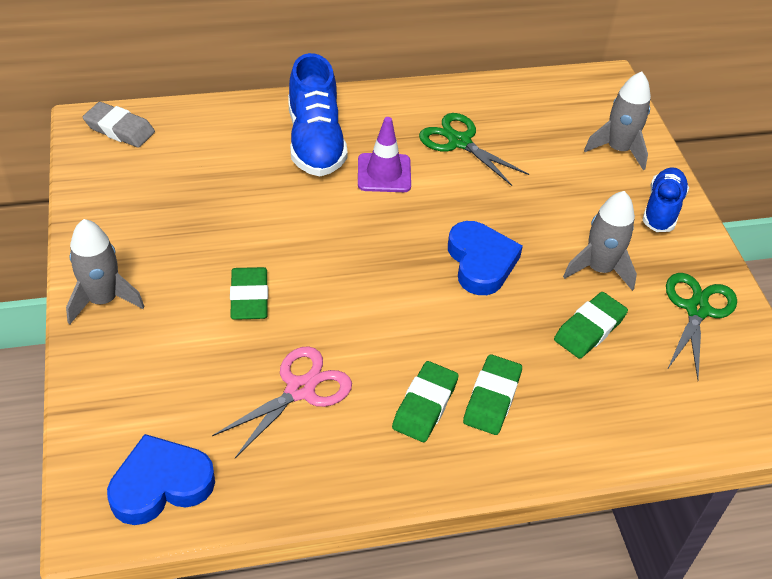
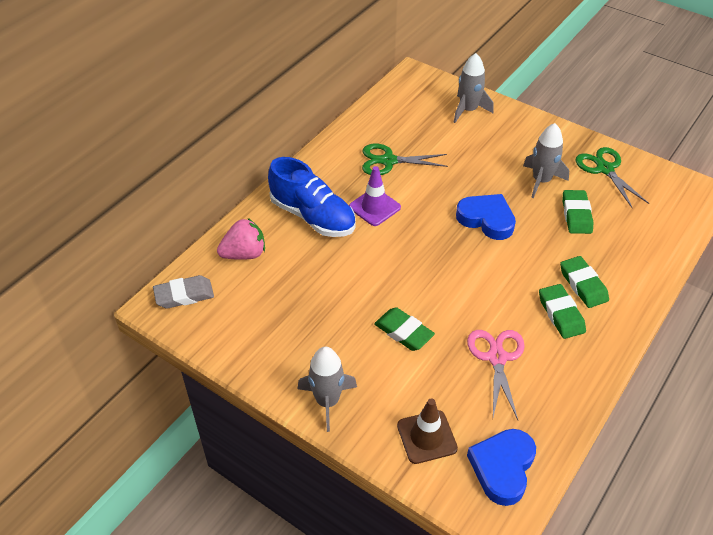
camera: 40 degrees left, 0 degrees up
(137, 399) = (427, 437): none -> brown traffic cone
(212, 131) = (244, 254): none -> pink strawberry
(662, 209) = (527, 128): blue shoe -> none

